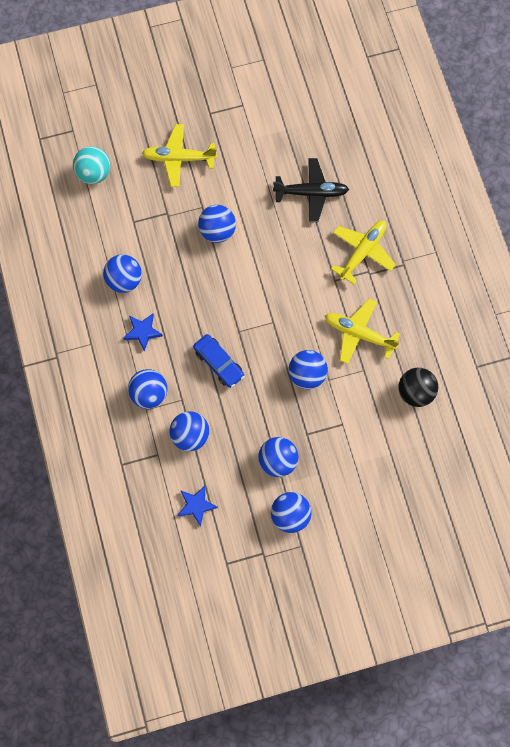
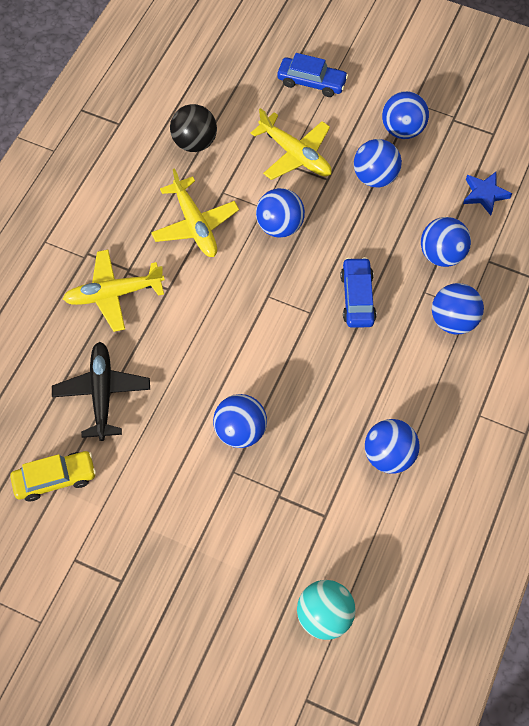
camera: 140 degrees left, 10 degrees down
(143, 332) = (412, 385): blue star -> none
(178, 158) = (208, 552): yellow plane -> yellow plane (295, 155)
(291, 132) = (55, 479): none -> yellow car
(311, 193) = (102, 393): black plane -> black plane turned 45 degrees clockwise
(384, 505) = (311, 82): none -> blue car

